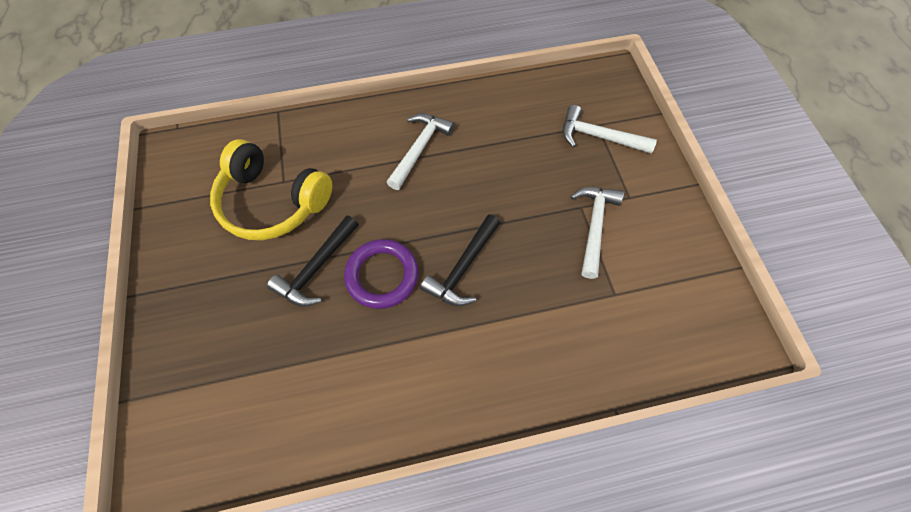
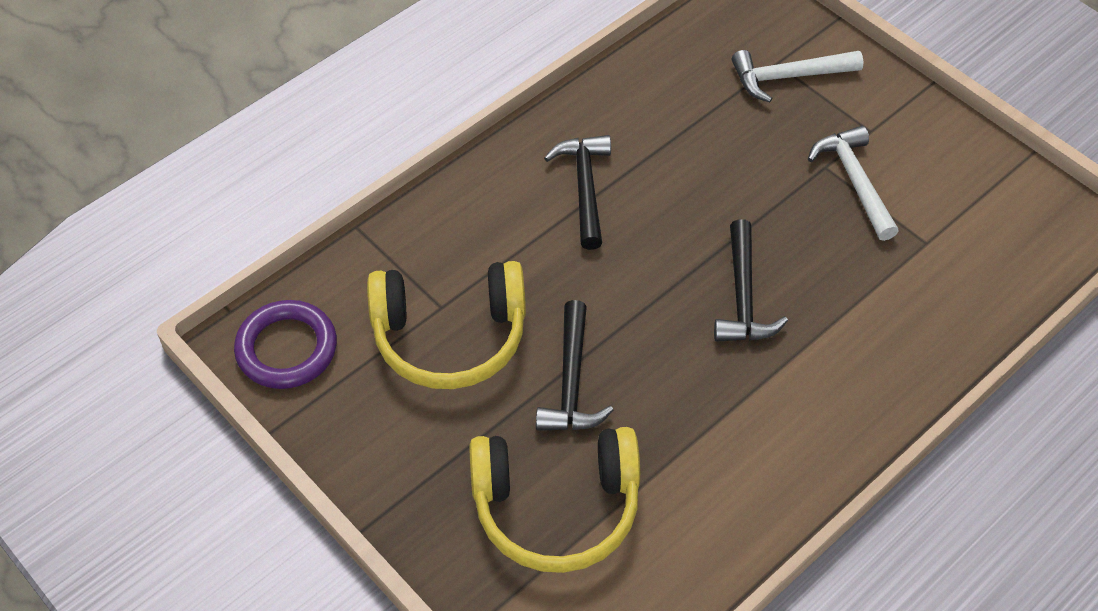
camera: 30 degrees left, 10 degrees down
(243, 346) = (556, 507): none -> yellow headphones
(382, 275) = (656, 351): purple ring -> purple ring (287, 349)
(419, 149) = (584, 188): white hammer -> black hammer

